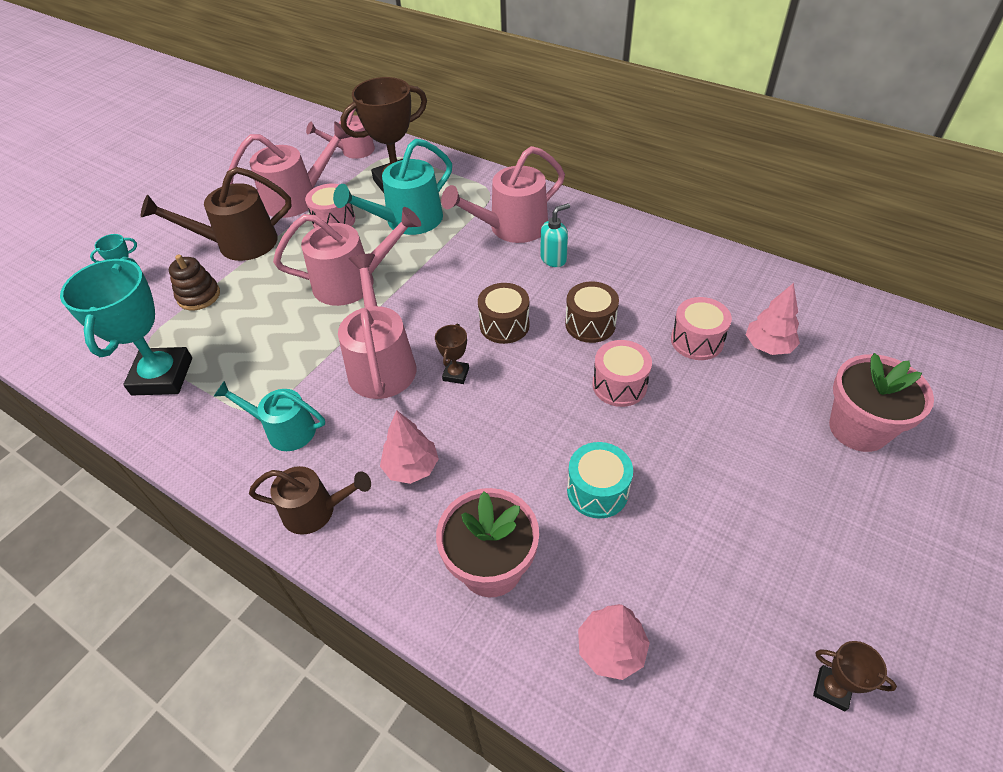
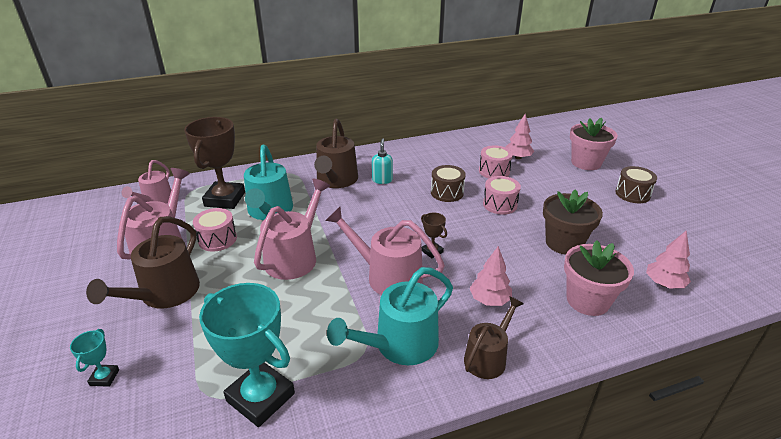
camera: 55 degrees left, 15 degrees down
(199, 296) = (193, 340): brown stacking toy -> none
(285, 430) = (400, 345): turquoise watering can -> turquoise watering can, size x1.55
(504, 325) = (413, 218): brown drum -> brown drum (632, 194)
(512, 228) = (336, 180): pink watering can -> brown watering can
(597, 491) = (564, 243): turquoise drum -> brown flower pot
(832, 689) = (714, 235): brown trophy -> none

